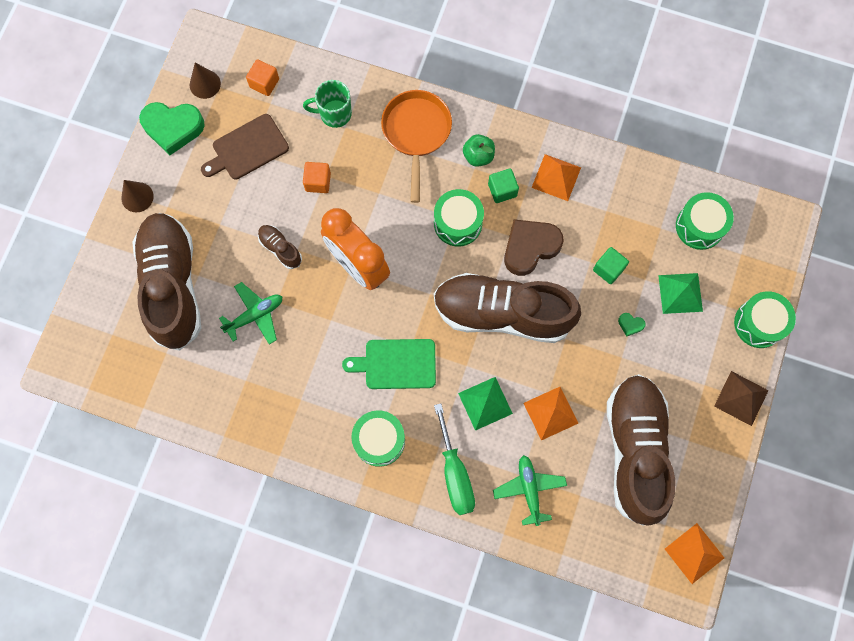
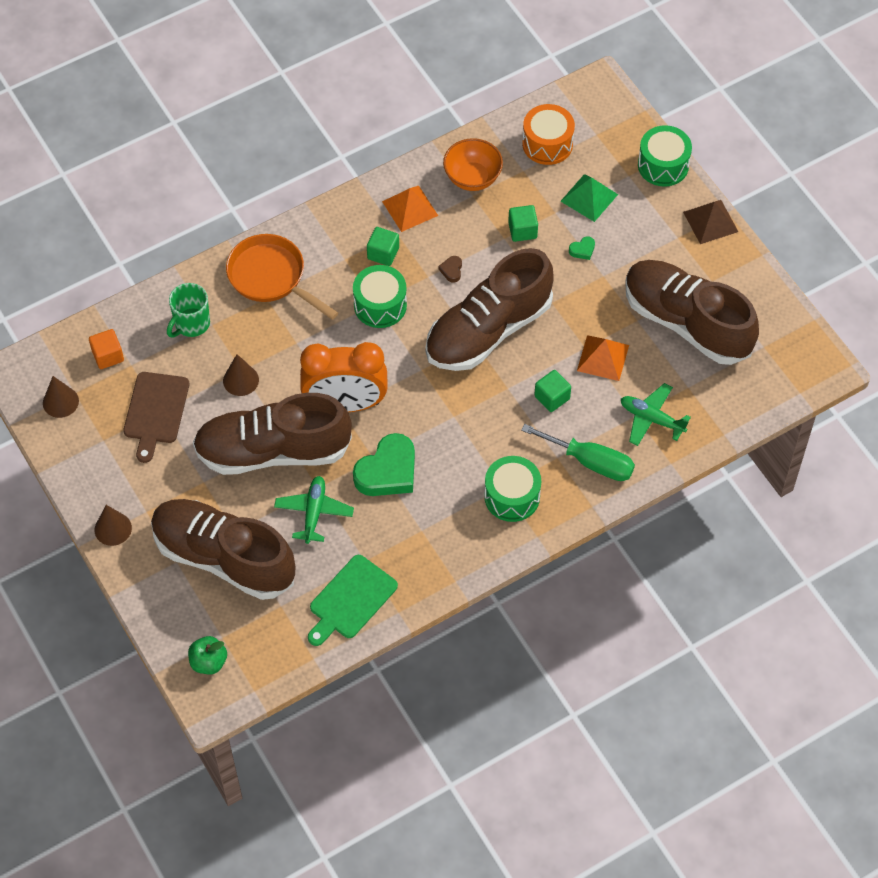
camera: 50 degrees left, 15 degrees down
(173, 128) = (76, 455): green heart -> green heart (387, 471)
(280, 249) = (273, 451): brown shoe -> brown shoe, size x2.47
(318, 182) = (241, 380): orange cube -> brown cone
(396, 364) = (458, 437): green cutting board -> green cutting board (351, 600)
(478, 156) = (336, 248): green apple -> green apple (208, 662)
(485, 403) = (552, 397): green pyramid -> green cube
(530, 247) = (451, 270): brown heart -> brown heart, size x0.41
(621, 198) = (472, 178): none -> orange bowl
(694, 553) = (803, 344): orange pyramid -> none
(699, 226) = (547, 144): green drum -> orange drum

